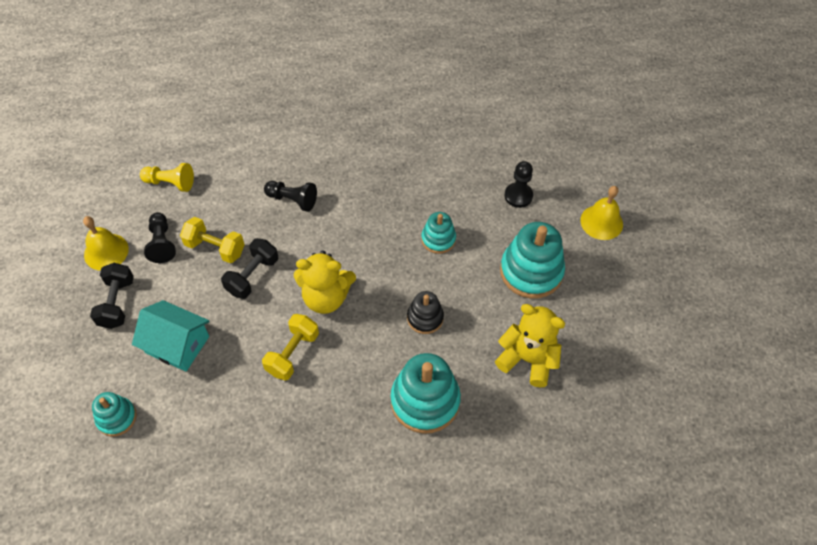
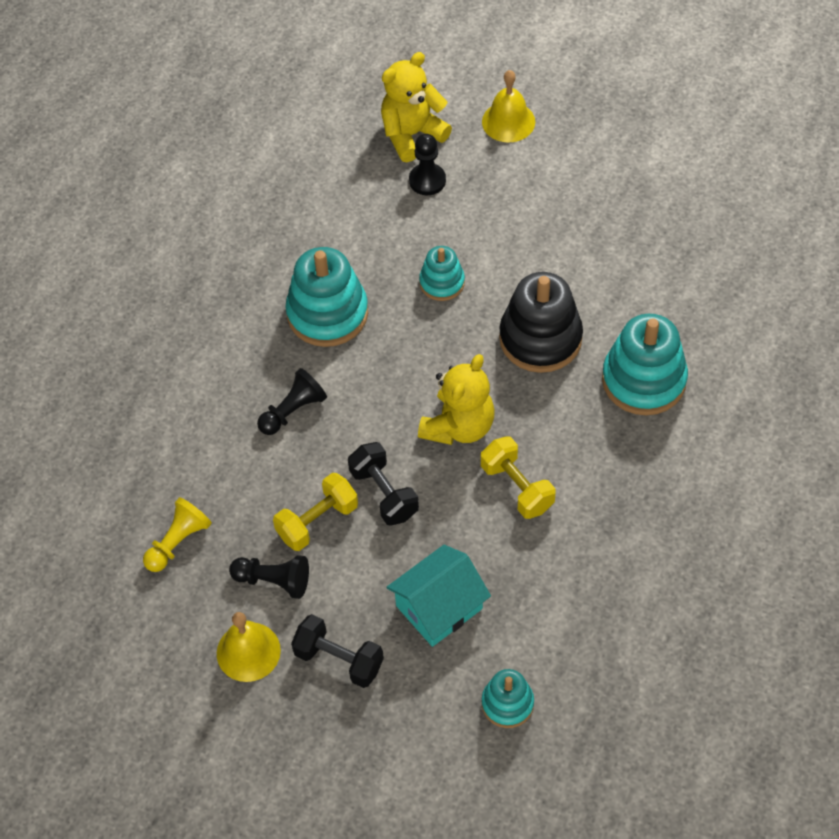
camera: 60 degrees left, 0 degrees up
(425, 318) = (540, 338): black stacking toy -> black stacking toy, size x1.78
(528, 359) = (642, 266): yellow teddy bear -> yellow teddy bear (412, 135)
(531, 271) = (535, 214): turquoise stacking toy -> turquoise stacking toy (327, 313)

